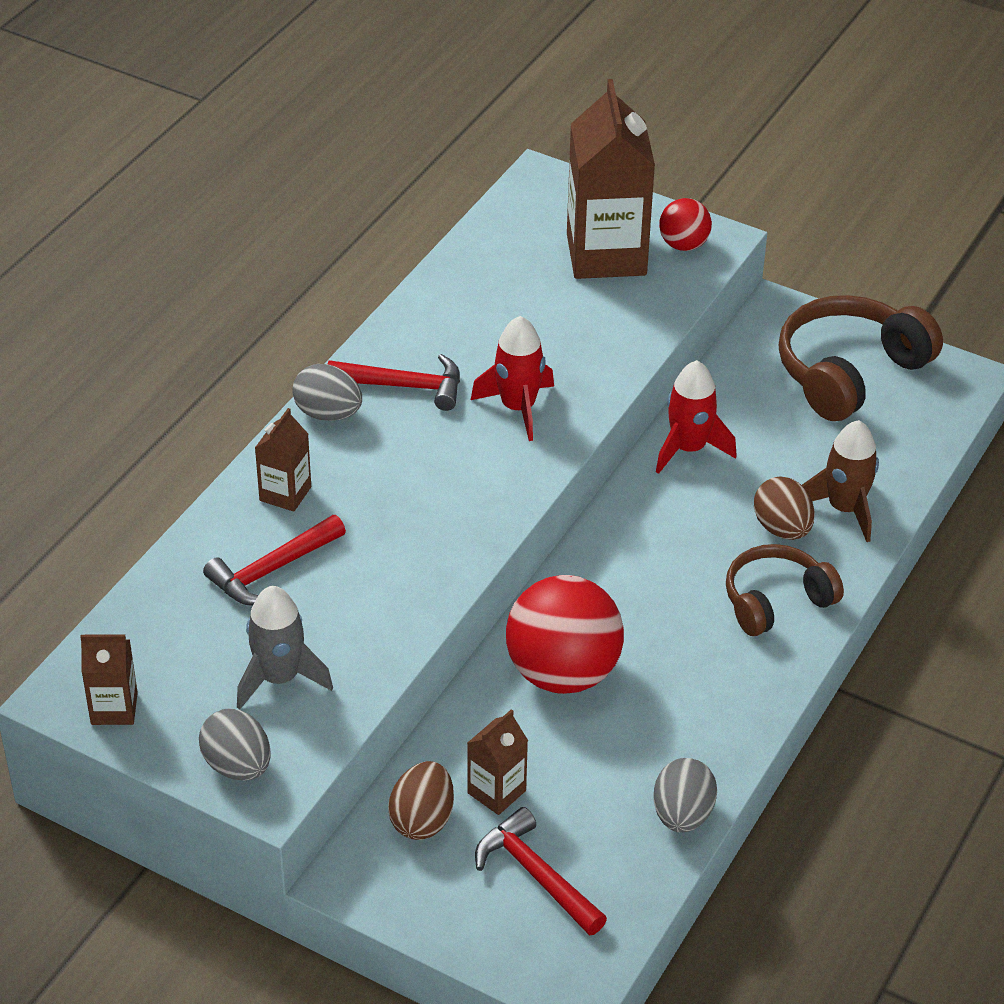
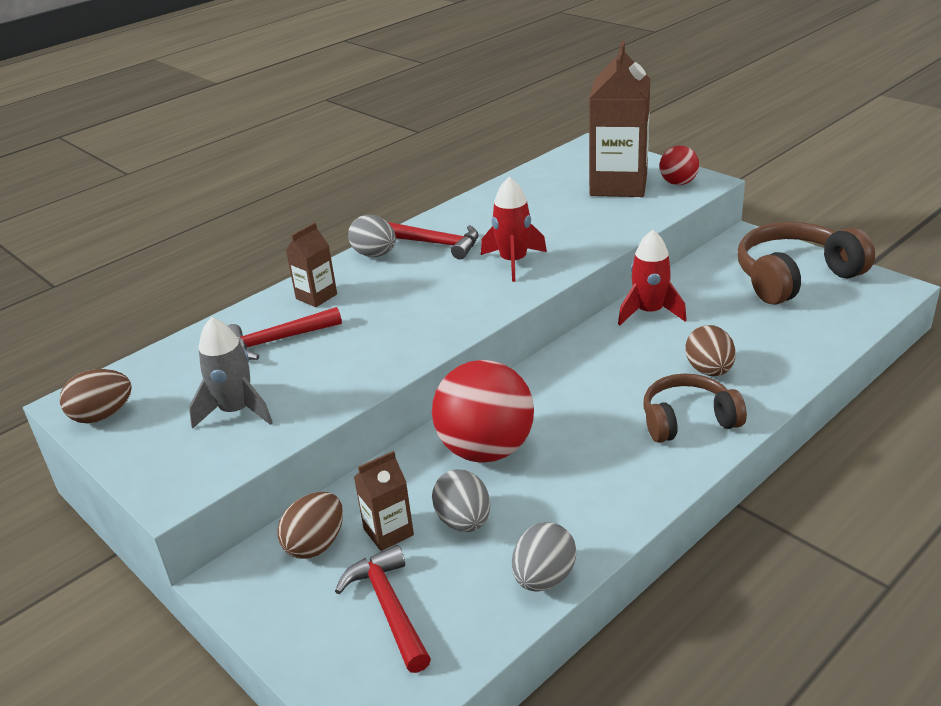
camera: 20 degrees right, 10 degrees down
(114, 708) = (103, 415): brown carton -> brown egg
(237, 766) = (163, 468): grey egg -> grey egg (464, 521)
(844, 509) = (767, 362): brown rocket -> none

